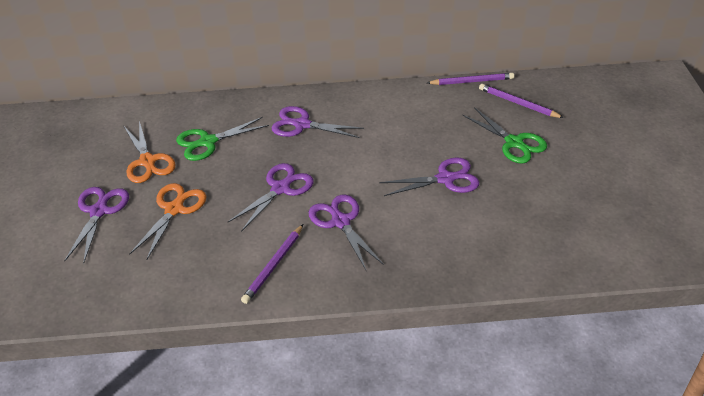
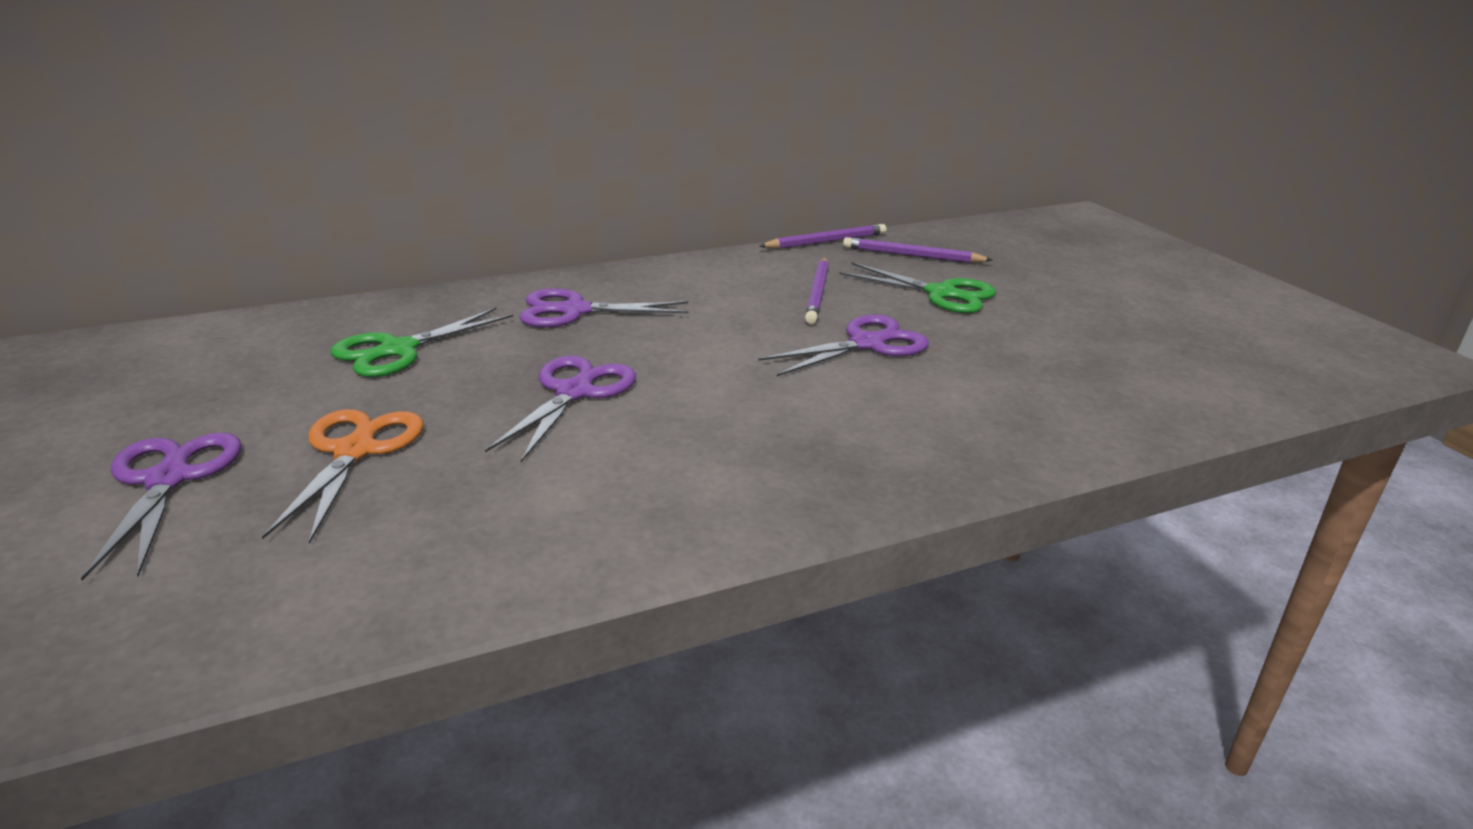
camera: 20 degrees left, 15 degrees down
(147, 161) = (273, 390): orange scissors -> none
(273, 265) = (616, 505): purple pencil -> purple pencil (817, 293)
(341, 222) = (718, 421): purple scissors -> none

